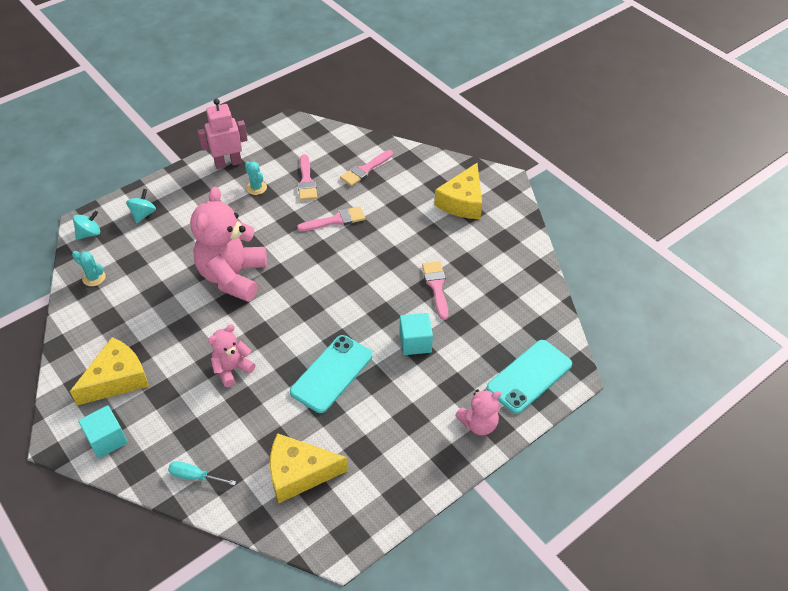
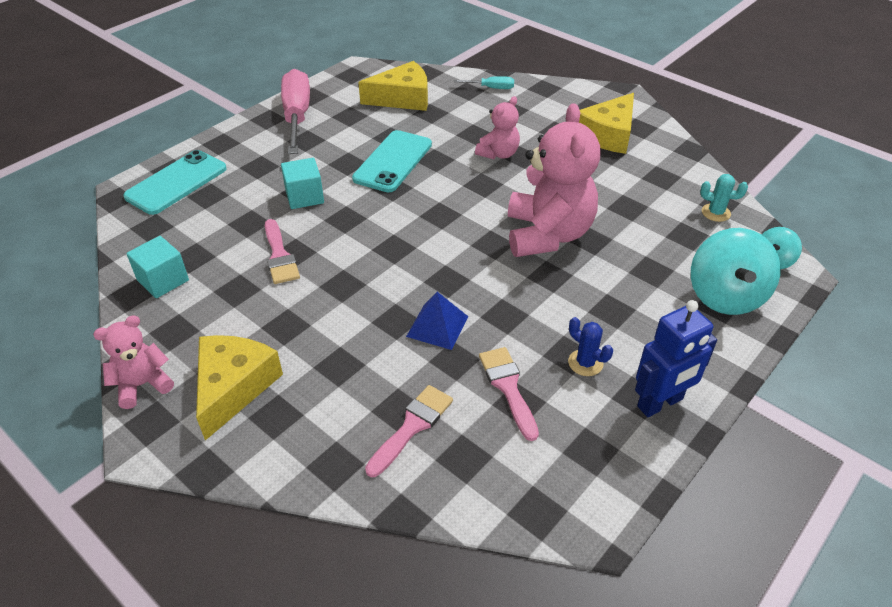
camera: 170 degrees right, 5 degrees down
(107, 440) = (582, 99): turquoise cube -> turquoise cube (163, 280)
(143, 214) = (725, 296): turquoise spinning top -> turquoise spinning top, size x1.92
(228, 163) = (660, 403): pink robot -> blue robot
(256, 188) = (585, 363): turquoise cactus -> blue cactus
(336, 220) = (437, 326): pink brush -> blue pyramid
(418, 458) = (297, 116): none -> pink screwdriver
(479, 424) = (237, 143): pink teddy bear -> pink teddy bear (143, 385)

